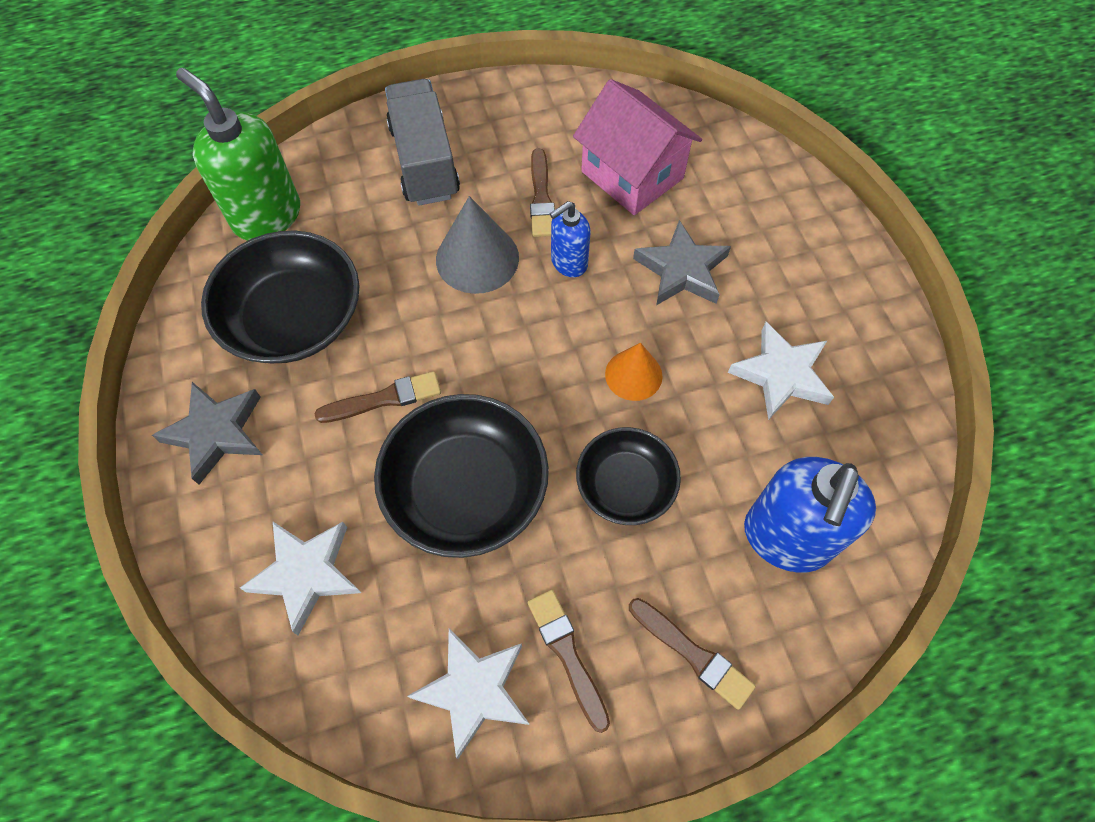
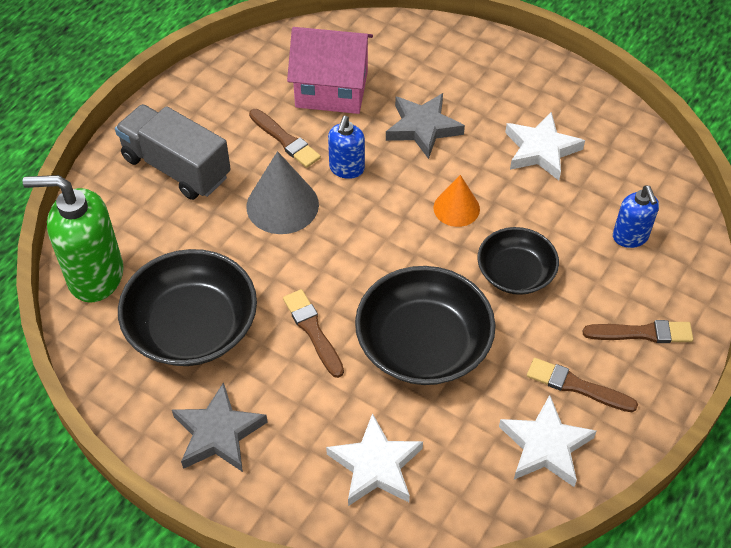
camera: 40 degrees left, 10 degrees down
(384, 399) = (313, 331): brown brush -> brown brush turned 60 degrees counterclockwise
(786, 538) = (630, 237): blue soap dispenser -> blue soap dispenser, size x0.55

